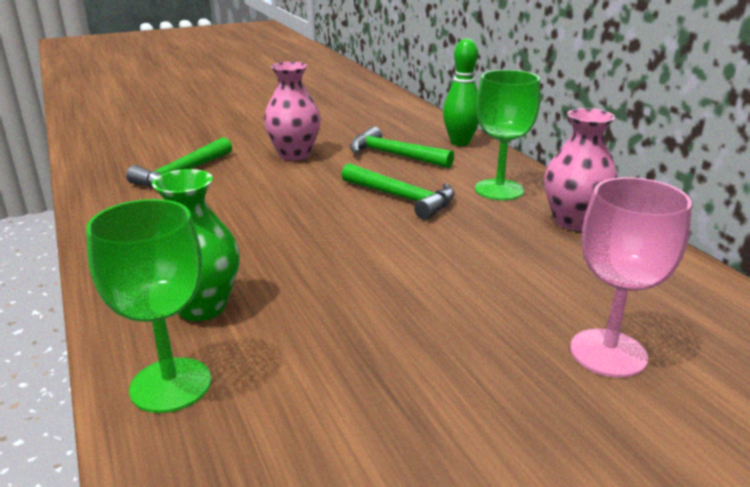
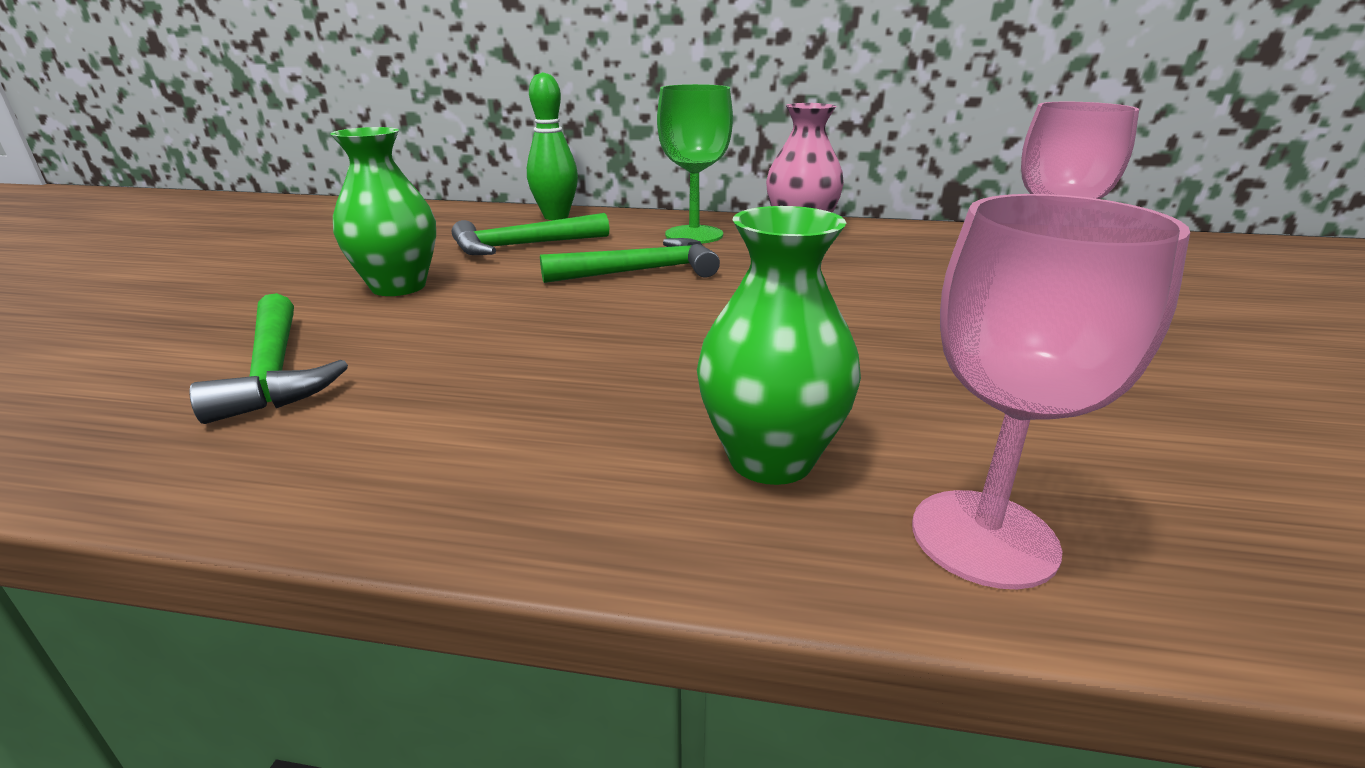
camera: 55 degrees left, 0 degrees up
(171, 385) = (983, 537): green goblet -> pink goblet
(294, 154) = (398, 287): pink vase -> green vase

